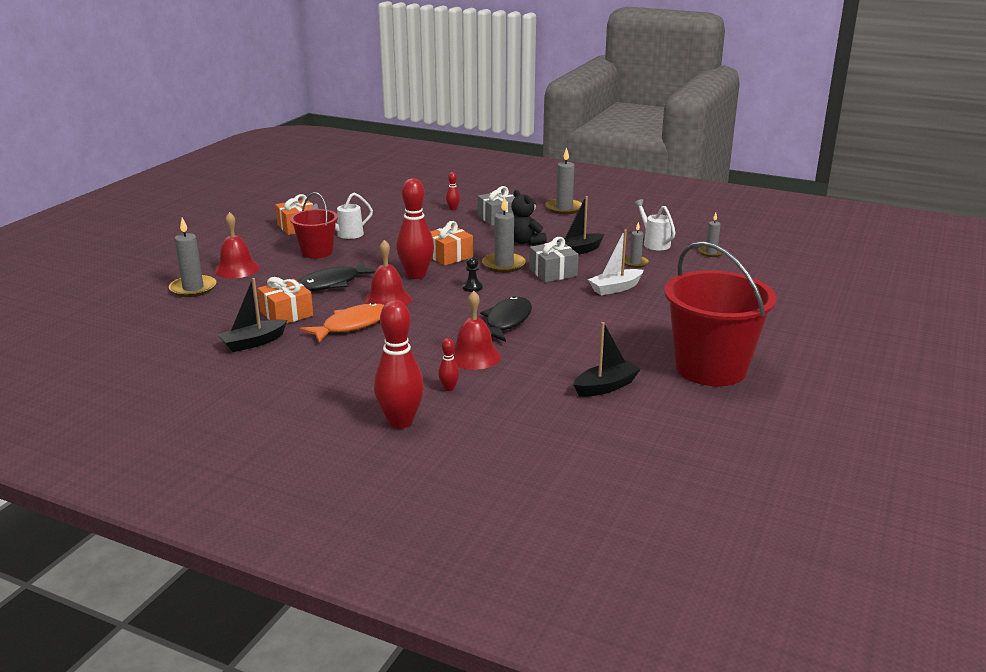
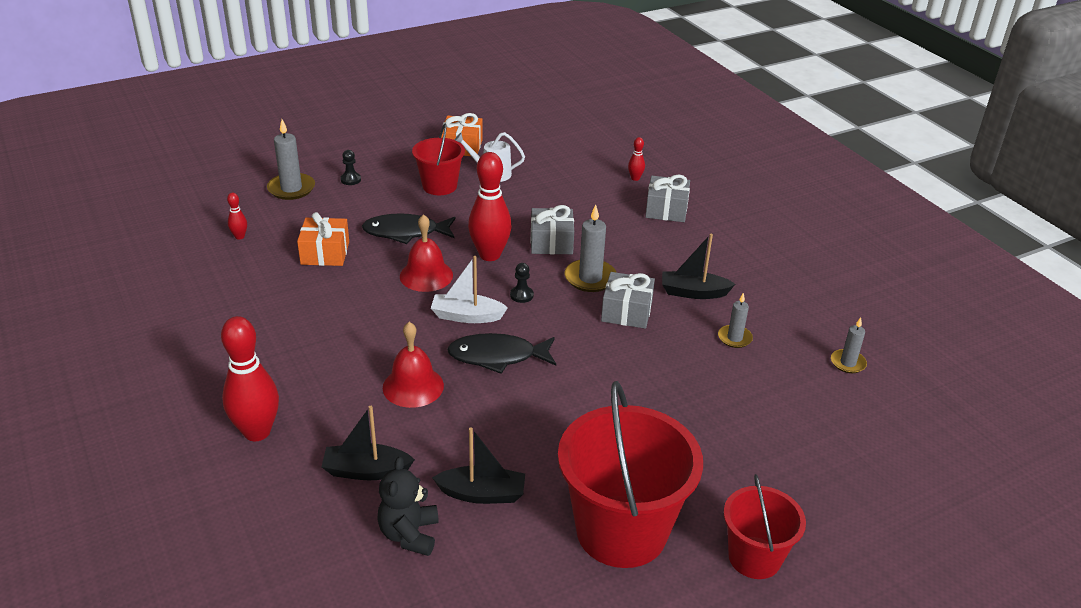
camera: 35 degrees right, 10 degrees up
(237, 269) = (350, 179): red bell -> black pawn
(253, 343) = (260, 275): black boat -> black boat (366, 471)
(351, 325) = (359, 293): orange fish -> none
(449, 256) = (551, 242): orange gift -> grey gift
(449, 388) = (343, 414): red bowling pin -> red bowling pin (239, 236)
(506, 321) = (497, 356): black fish -> black fish turned 150 degrees counterclockwise
(525, 242) = (652, 256): black teddy bear -> black teddy bear (409, 534)
(564, 208) = (756, 224): grey candle -> none
(615, 288) = (665, 365): white boat -> white boat (466, 316)
(654, 243) = (795, 319): white watering can -> none
(793, 349) = (754, 557): none -> red bucket

